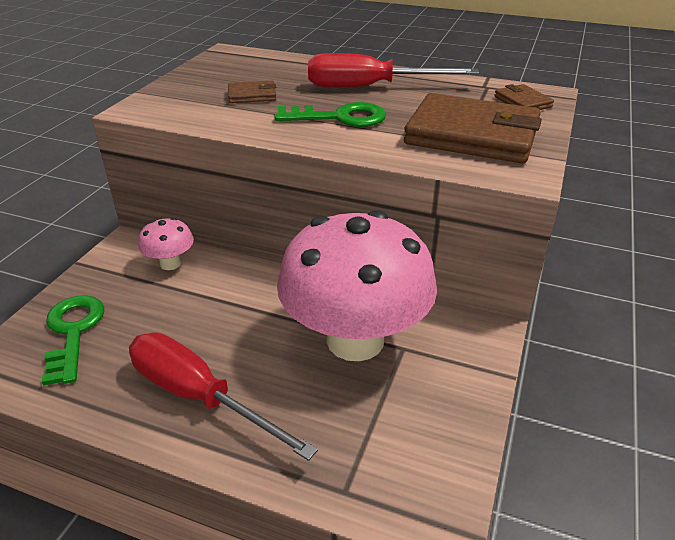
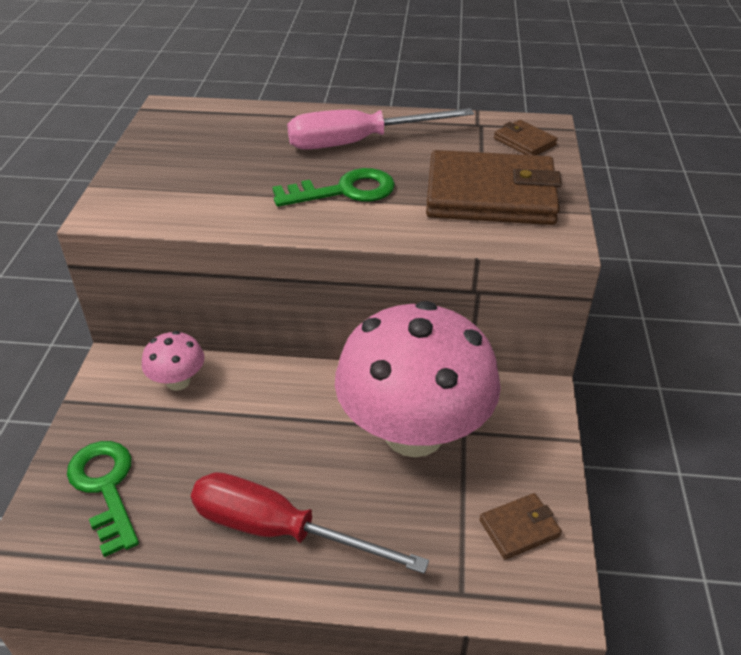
camera: 15 degrees left, 5 degrees up
(252, 95) = (231, 172): brown wallet -> brown wallet (519, 528)
(370, 87) = (359, 142): red screwdriver -> pink screwdriver

